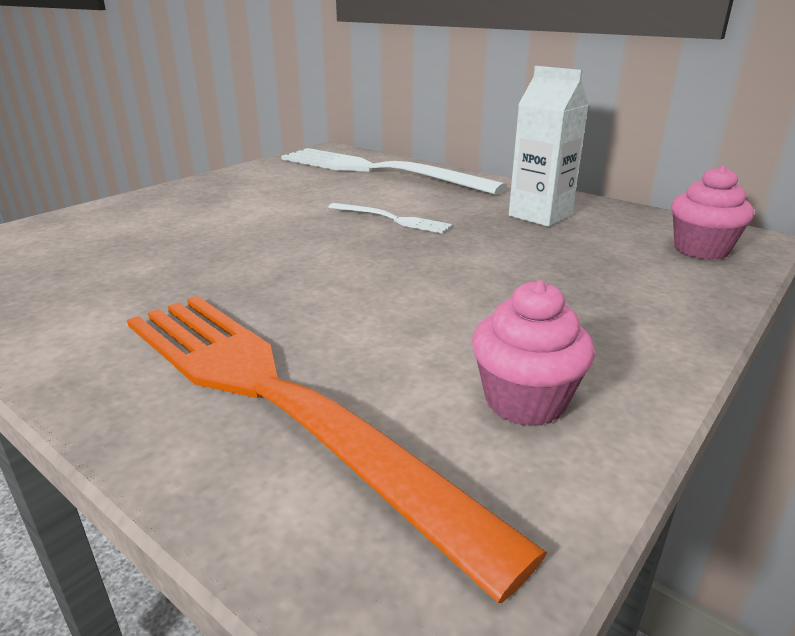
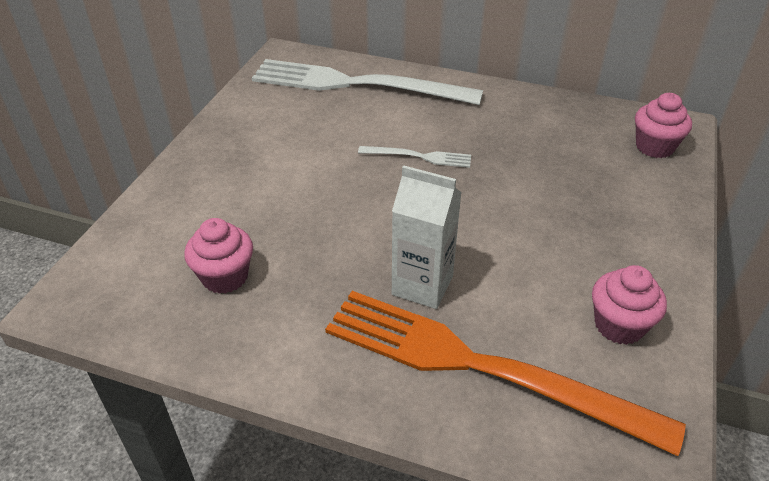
camera: 20 degrees left, 15 degrees up
(87, 266) = (225, 277): none -> pink cupcake
(540, 215) = (527, 127): white carton -> white carton (422, 285)

